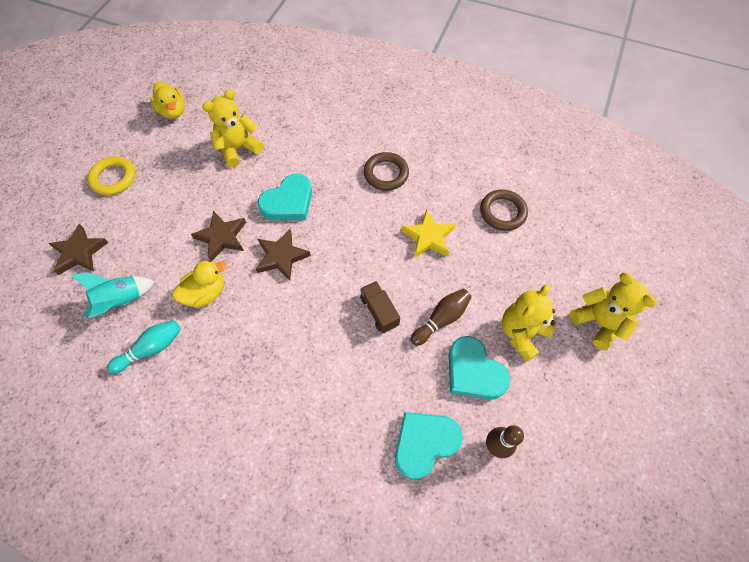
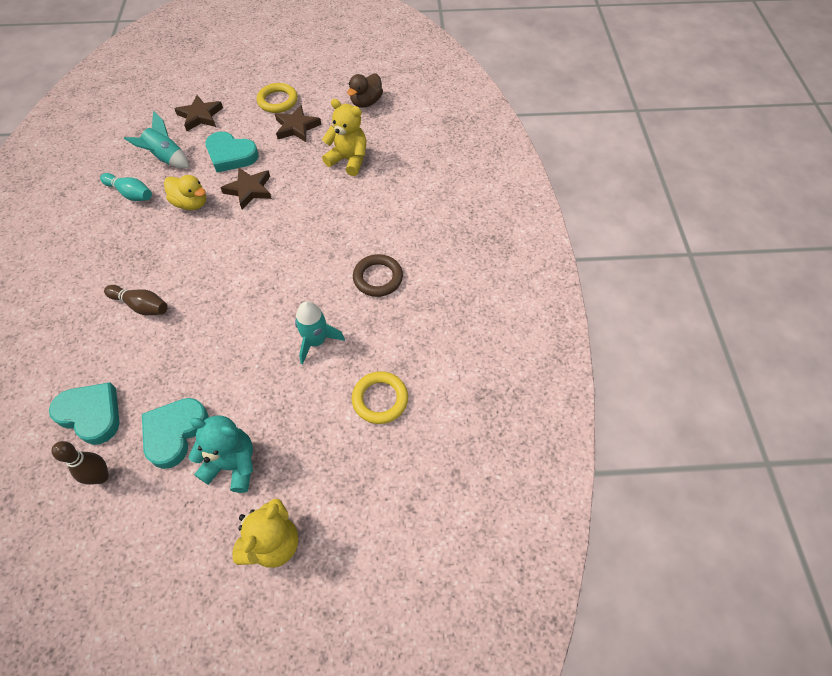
camera: 65 degrees right, 5 degrees down
(173, 111) = (366, 102): yellow duck -> brown duck
(281, 257) = (246, 237): brown star -> brown star (296, 127)
(288, 202) = (306, 218): turquoise heart -> turquoise heart (231, 155)
(379, 311) = (215, 331): brown truck -> none
(428, 237) = (316, 341): yellow star -> turquoise rocket
(441, 319) = (224, 385): brown bowling pin -> brown bowling pin (141, 306)
(502, 212) = (380, 399): brown ring -> yellow ring
(522, 333) = (232, 464): yellow teddy bear -> turquoise teddy bear

